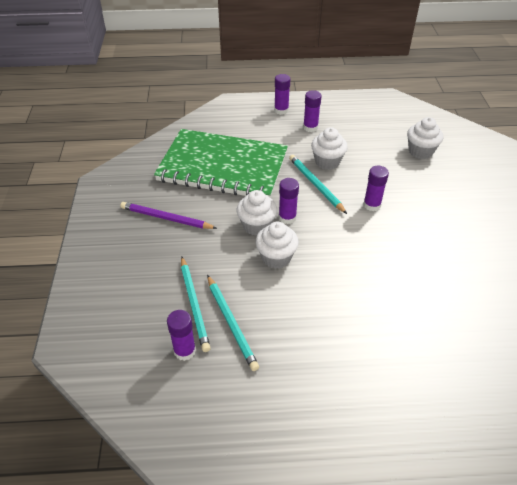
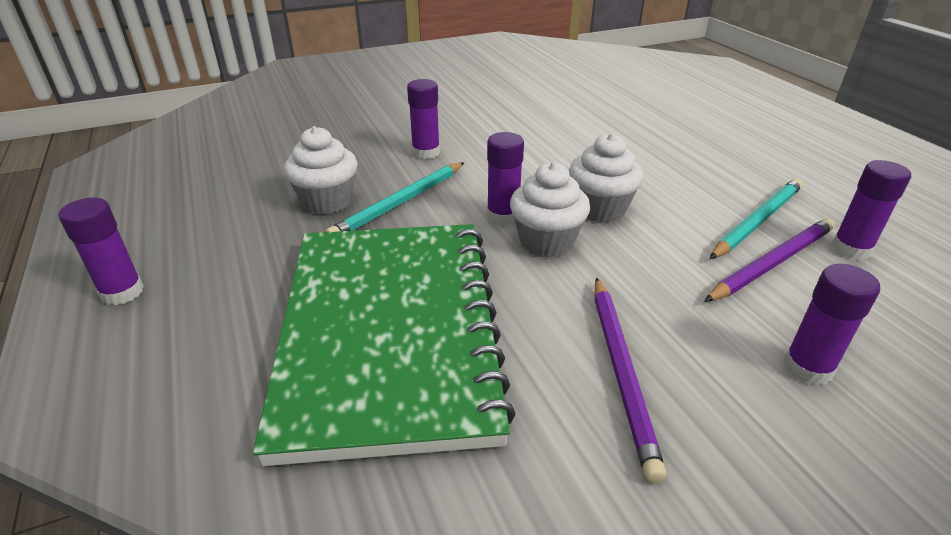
camera: 110 degrees left, 10 degrees down
(194, 304) = (771, 263): turquoise pencil -> purple pencil
(310, 127) = (205, 237): purple glue stick -> purple glue stick (807, 367)
(420, 151) = (275, 130): white cupcake -> none

